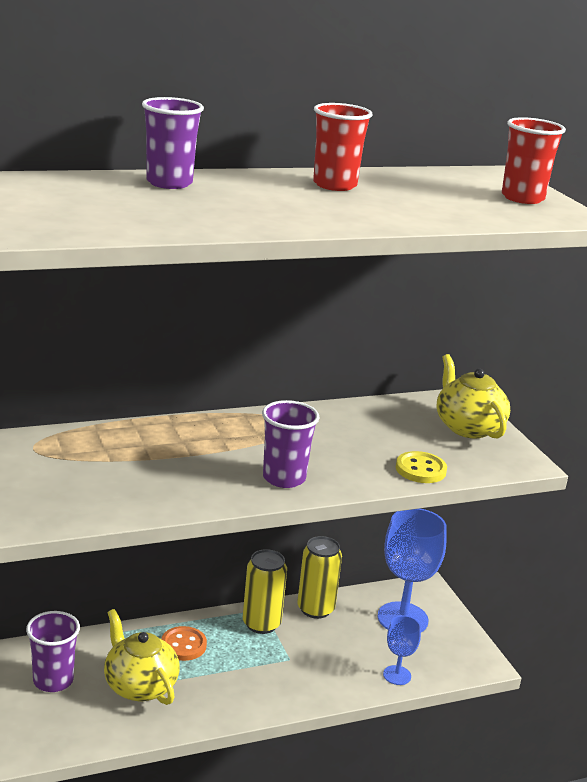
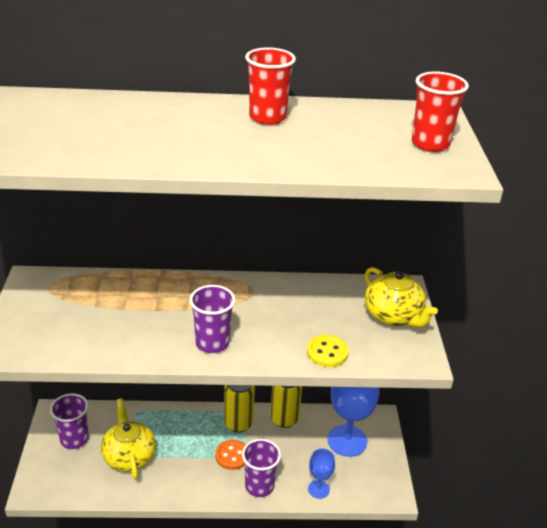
camera: 20 degrees right, 10 degrees up
(169, 183) = (129, 107): purple cup -> purple cup (259, 486)
(183, 645) = (174, 430): orange button -> orange button (232, 456)
(468, 427) = (393, 316): yellow teapot -> yellow teapot turned 150 degrees clockwise

